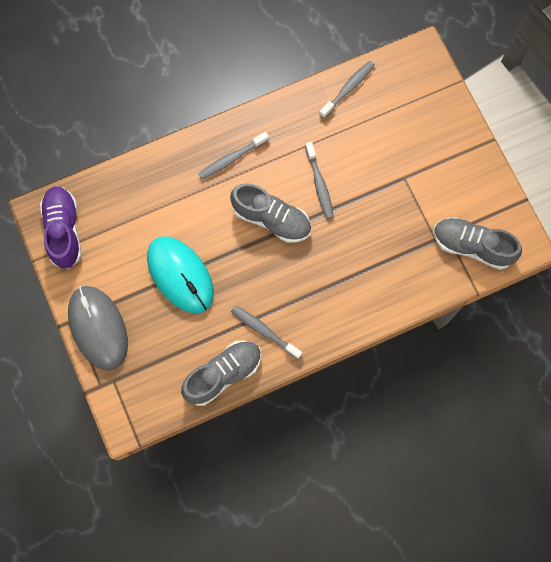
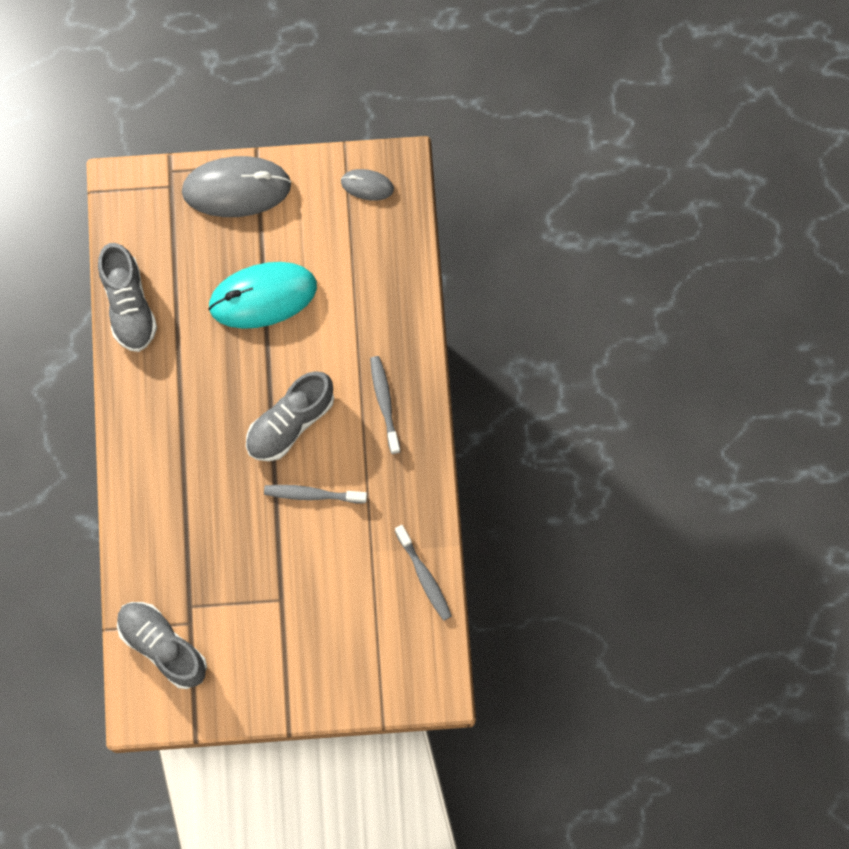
camera: 110 degrees right, 0 degrees up
(64, 231) = (367, 185): purple shoe -> grey mouse
(264, 331) = (159, 367): grey toothbrush -> none
(472, 246) = (163, 646): grey shoe -> grey shoe turned 90 degrees counterclockwise

